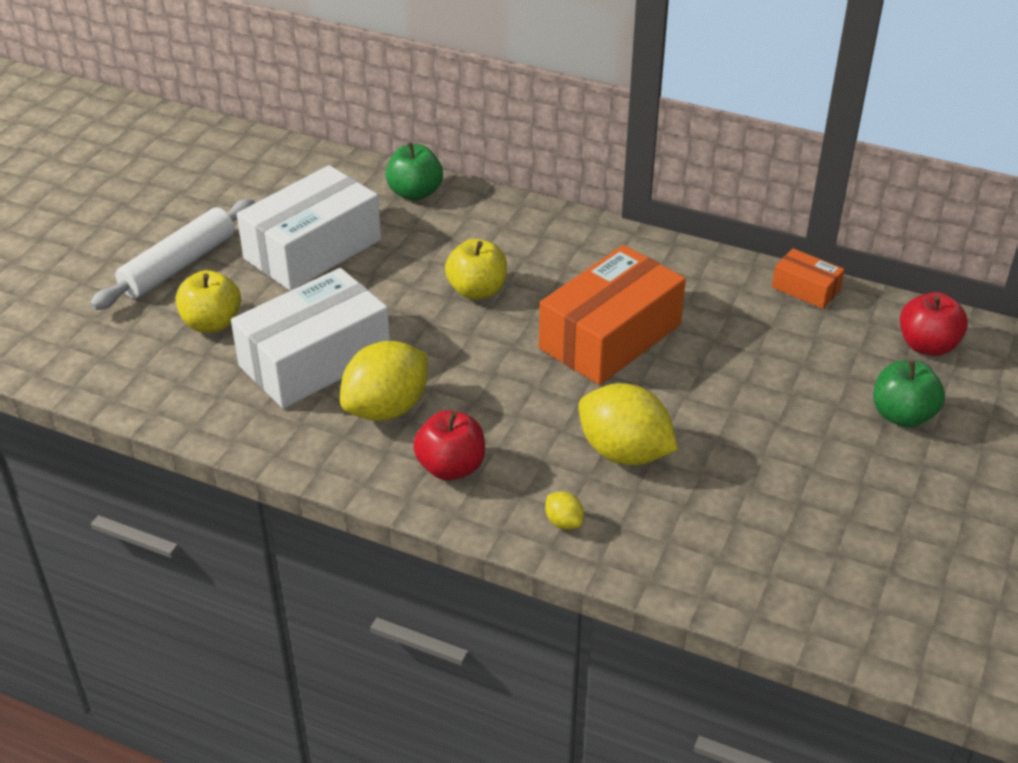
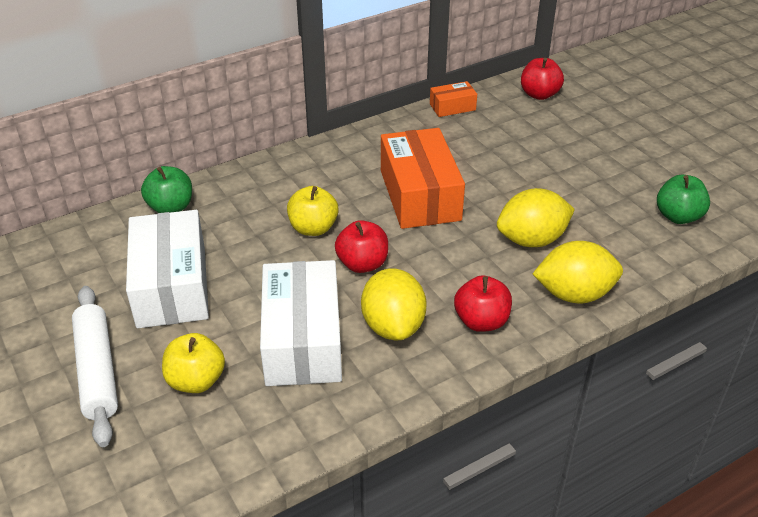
camera: 55 degrees left, 0 degrees up
(457, 347) = (362, 264): none -> red apple
(564, 522) = (574, 294): yellow lemon -> yellow lemon, size x2.32
(902, 415) = (586, 129): green apple -> green apple (678, 216)

